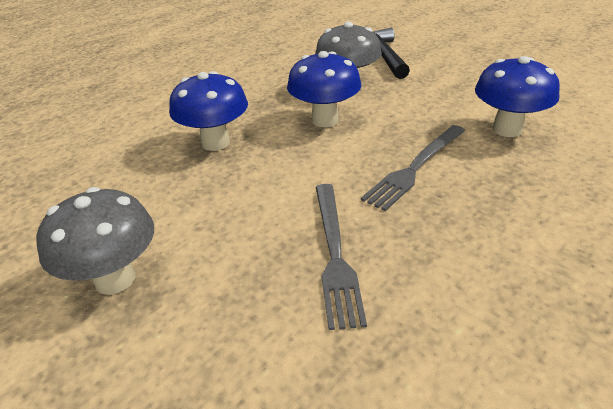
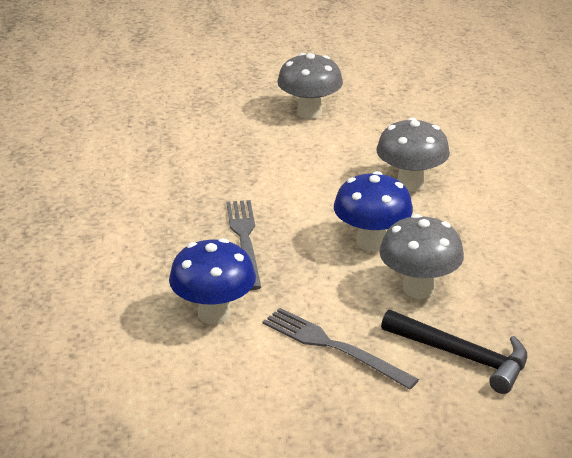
camera: 130 degrees right, 5 degrees down
(215, 143) = (410, 184): blue mushroom -> grey mushroom
(335, 254) = (223, 171): grey fork -> grey fork (333, 347)

